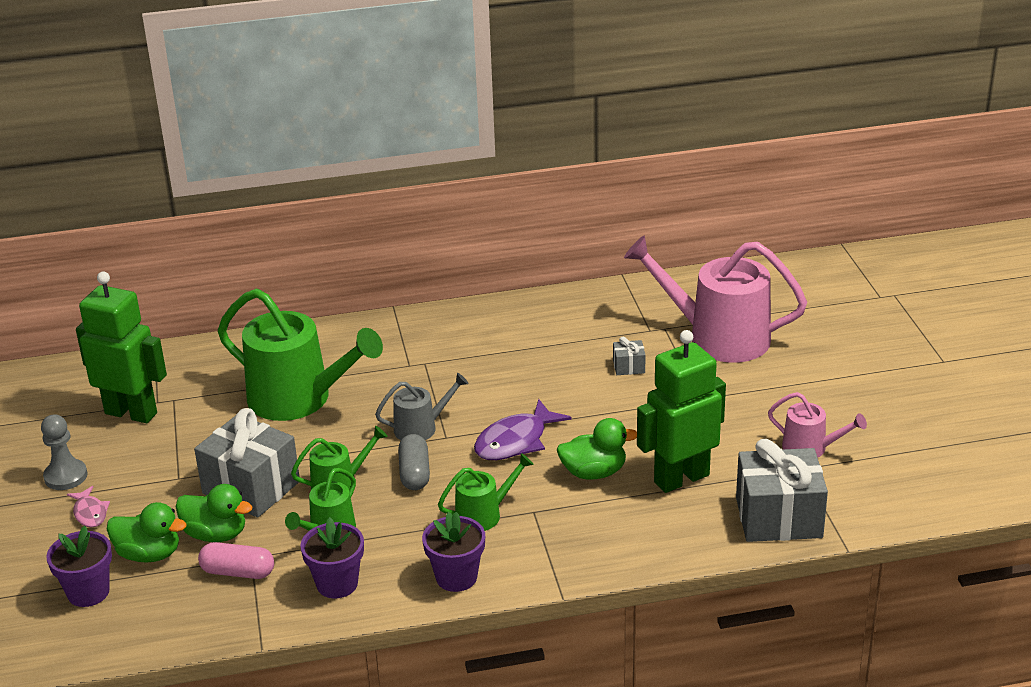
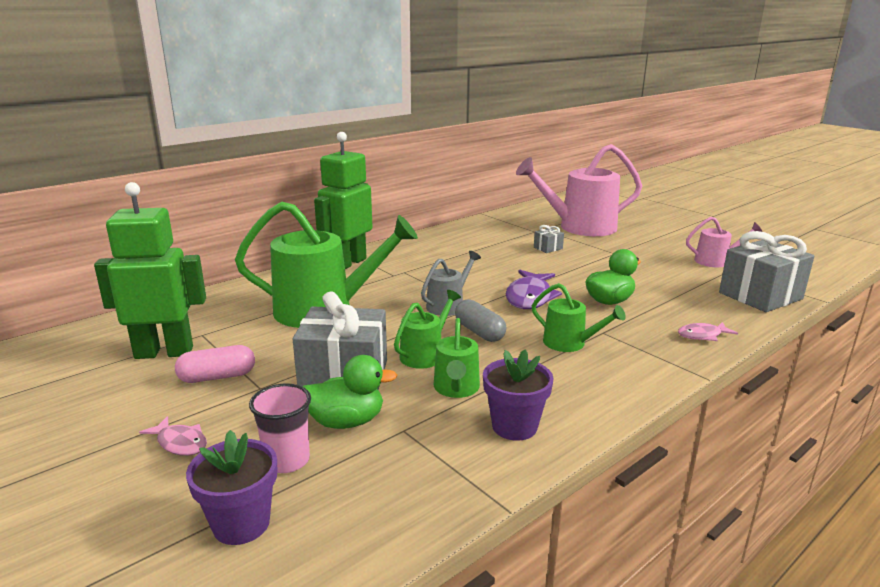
camera: 30 degrees left, 10 degrees down
(66, 476) = (124, 418): grey pawn -> none
(149, 554) = (287, 461): green duck -> pink cup
(238, 572) = (404, 447): pink capsule -> pink capsule (217, 377)
(456, 577) = (609, 390): purple flower pot -> none
(483, 514) = (569, 343): green watering can -> green watering can turned 90 degrees clockwise
(630, 548) = (702, 335): none -> pink fish
(681, 478) = (669, 291): green robot -> green robot (348, 263)

